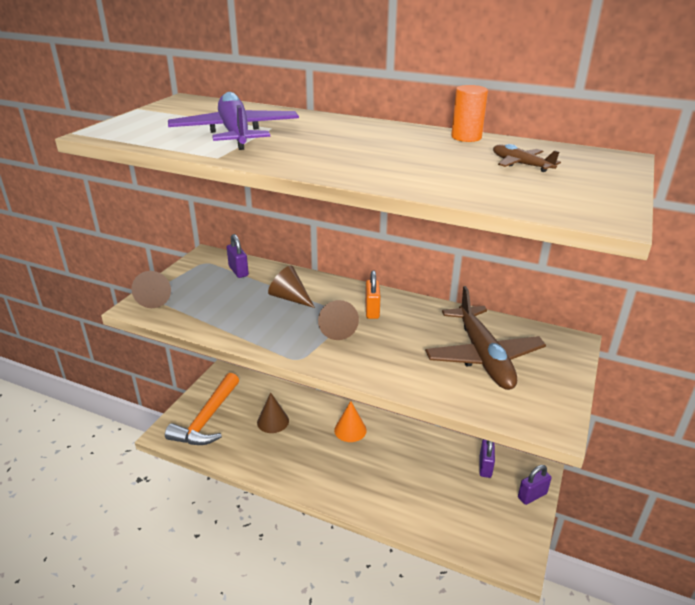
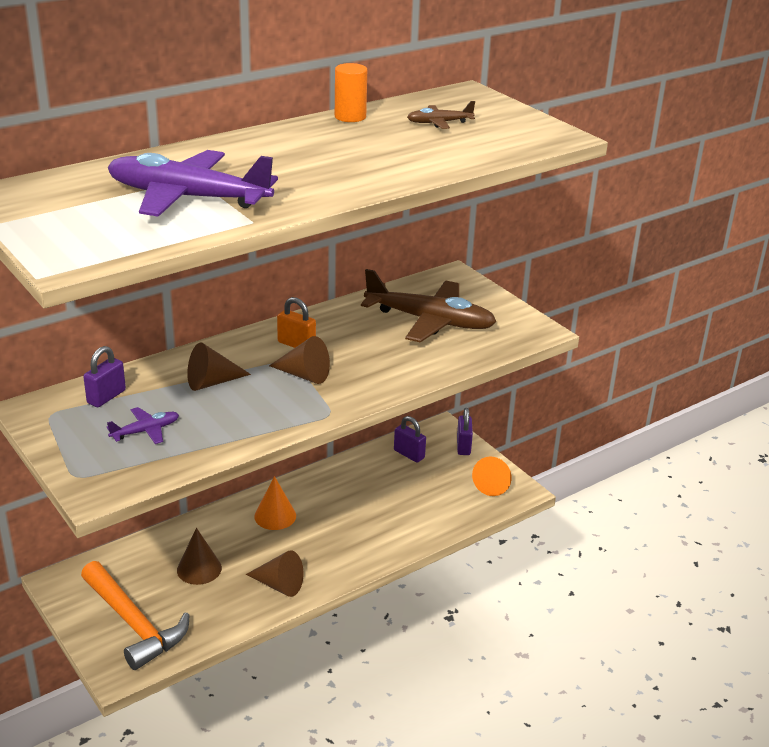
camera: 60 degrees left, 0 degrees up
(155, 298) = (91, 473): brown cone -> brown cone (279, 585)
(213, 297) = (145, 431): none -> purple plane
(238, 271) = (106, 397): purple padlock -> purple padlock turned 60 degrees counterclockwise
(507, 539) = (493, 484): none -> orange cone

